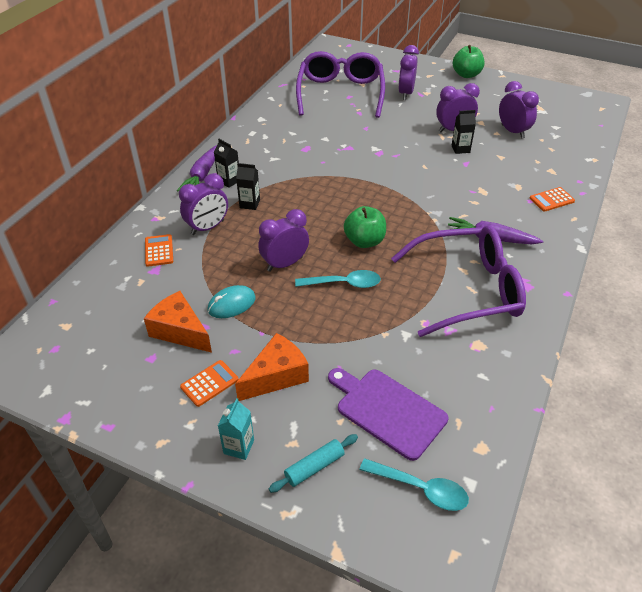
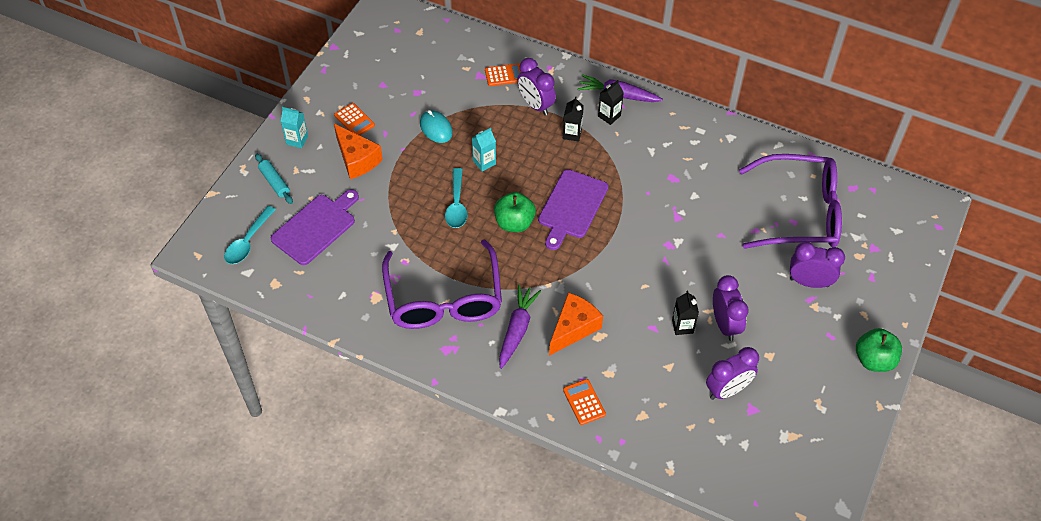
camera: 90 degrees right, 10 degrees up
(180, 331) = (408, 98): orange cheese -> orange cheese (573, 328)
(285, 264) = (484, 162): purple clock -> turquoise carton
(342, 205) = (572, 207): none -> purple cutting board

